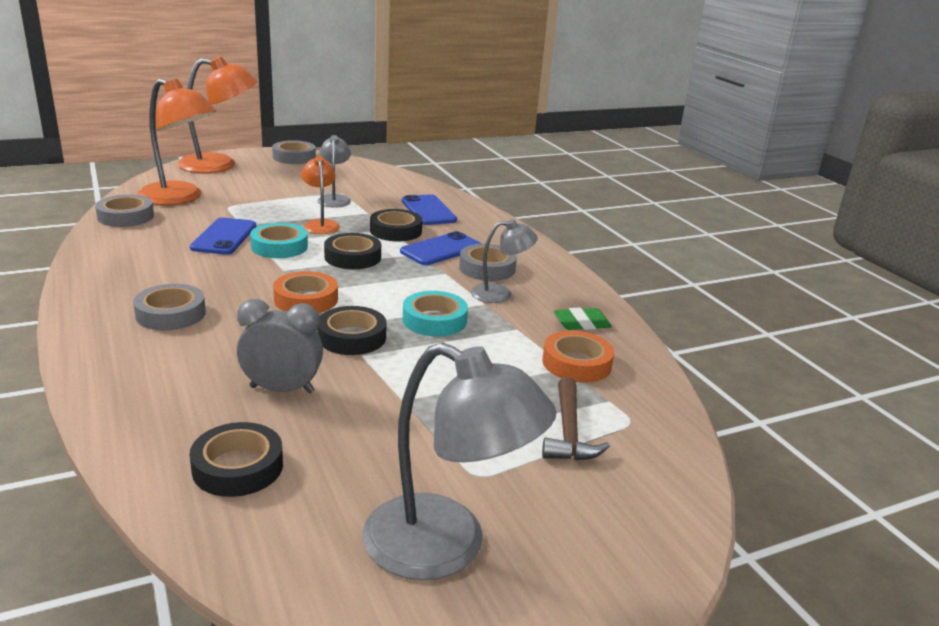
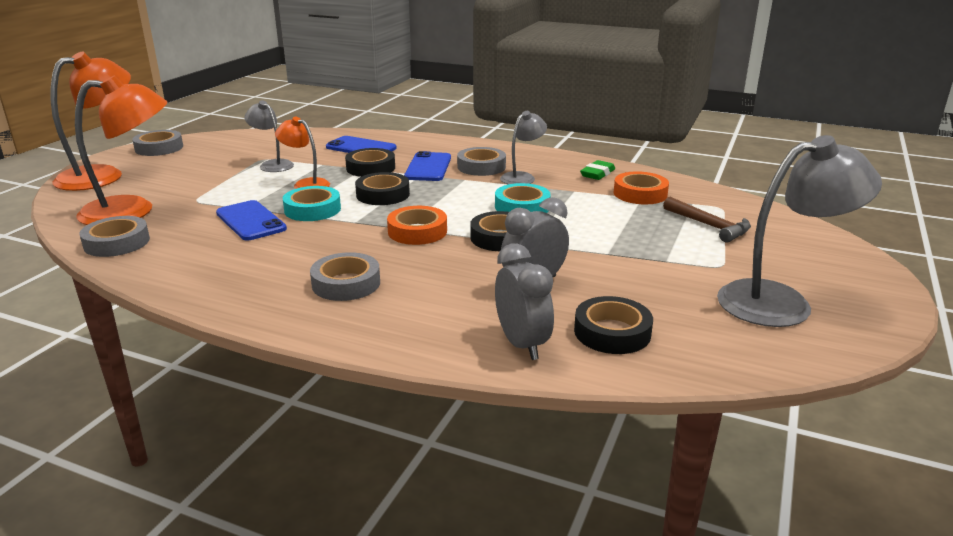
camera: 40 degrees left, 0 degrees up
(159, 430) = (522, 344): none -> grey clock

